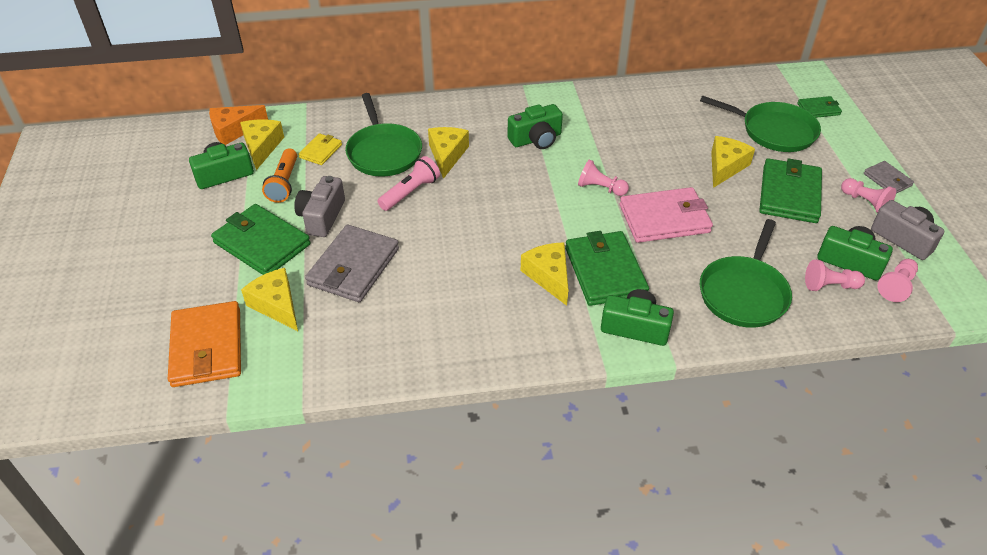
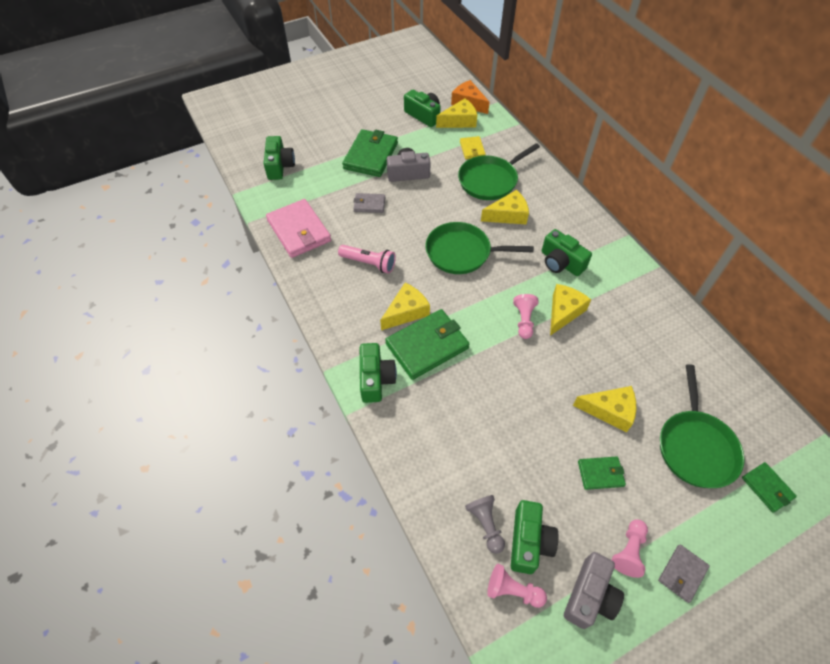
camera: 70 degrees right, 10 degrees up
(207, 347) = (280, 166): orange wallet -> green camera
(276, 305) = (322, 182): yellow cheese -> yellow cheese (563, 312)
(284, 183) = (430, 144): orange flashlight -> none
(321, 151) = (472, 149): yellow wallet -> yellow wallet turned 75 degrees clockwise
(353, 267) = (369, 204): grey wallet -> grey wallet, size x0.52
(410, 192) = (455, 208): pink flashlight -> pink flashlight (369, 263)
(664, 218) = (510, 374): pink wallet -> pink wallet (299, 231)
(744, 293) = (445, 452): green pan -> green pan (462, 252)
(789, 194) = (600, 473): green wallet -> green wallet, size x0.52
(829, 286) = (485, 524): pink pawn -> grey pawn

